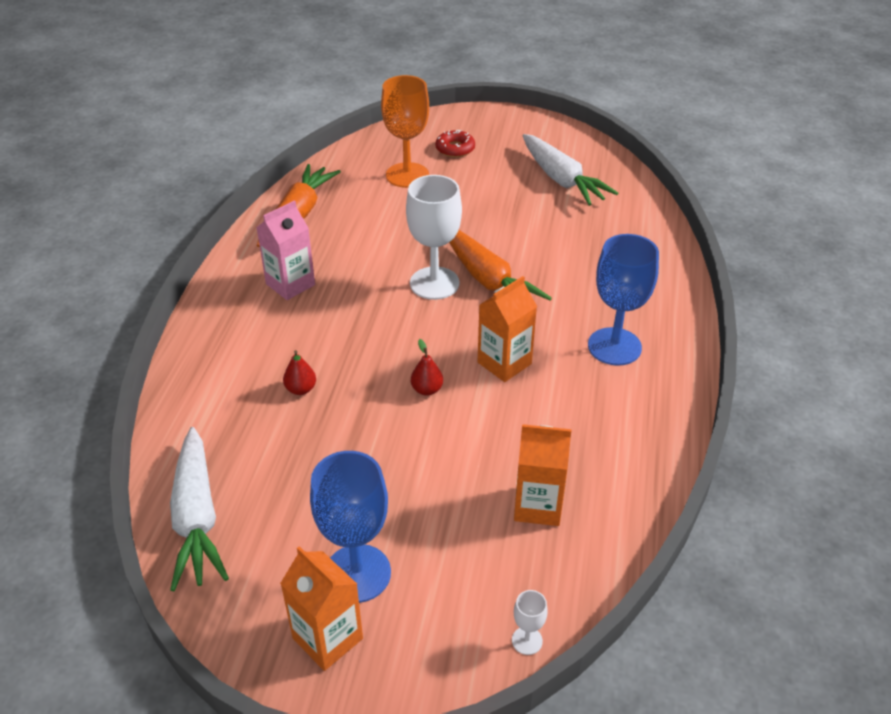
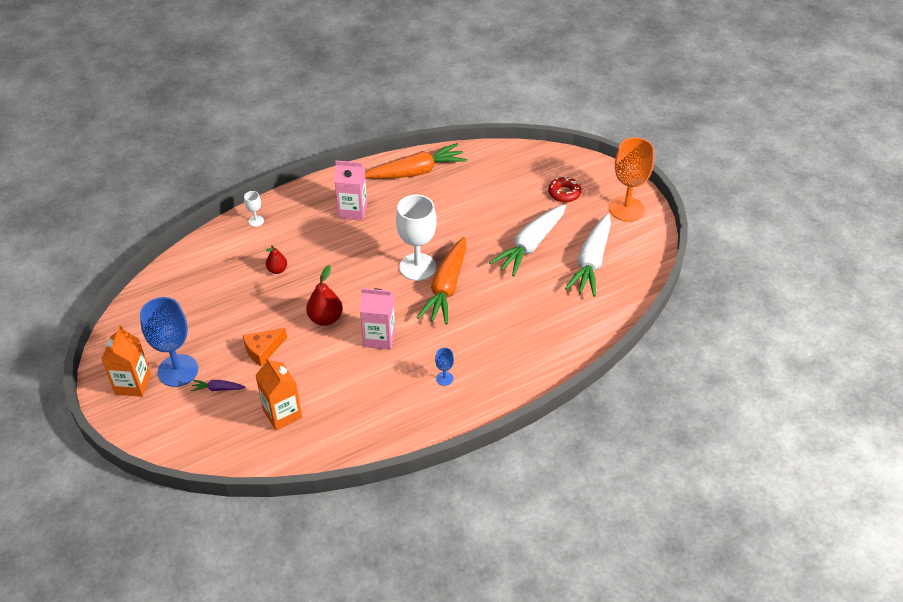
camera: 50 degrees right, 5 degrees up
(197, 518) = (161, 292): white carrot -> white carrot (530, 246)
(407, 175) = (509, 190): orange goblet -> orange goblet (626, 209)
(415, 469) = (263, 350): none -> orange cheese
(427, 389) = (325, 318): red pear -> red pear, size x1.61
(433, 547) = (217, 388): none -> purple carrot
(504, 363) = (379, 338): orange carton -> pink carton
(527, 640) = (191, 458): white goblet -> white goblet (256, 221)
(614, 346) = (444, 378): blue goblet -> blue goblet, size x0.43

